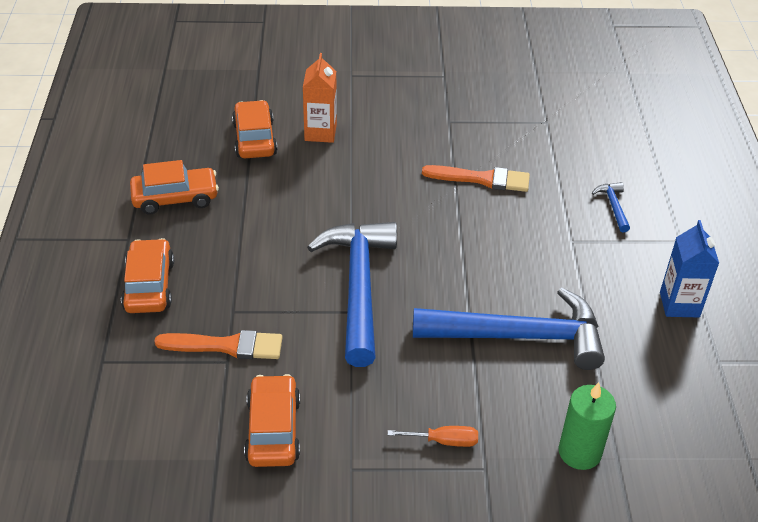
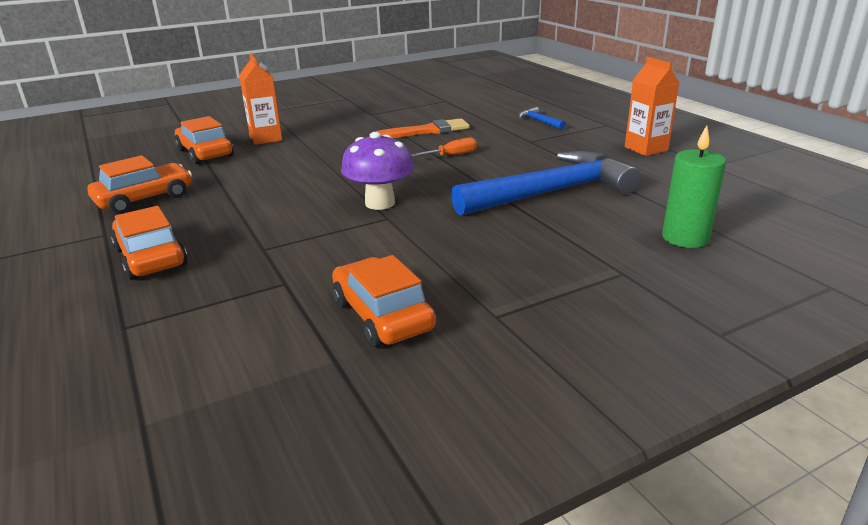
camera: 25 degrees left, 15 degrees down
(227, 346) = (275, 272): orange brush -> none
(358, 287) = (380, 203): blue hammer -> purple mushroom
(444, 441) = (564, 268): orange screwdriver -> orange screwdriver (452, 155)
(679, 304) = (646, 149): blue carton -> orange carton

